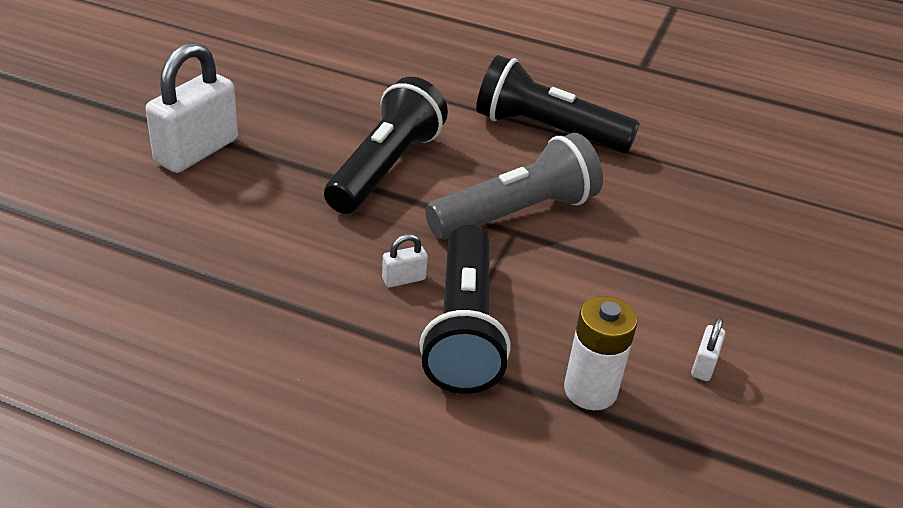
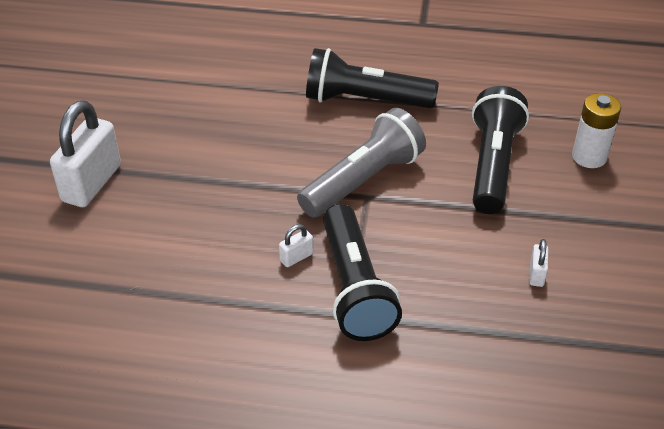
camera: 10 degrees left, 5 degrees up
(385, 168) = (249, 164): black flashlight -> black flashlight (493, 165)
(590, 390) = (461, 314): white battery -> white battery (589, 157)

